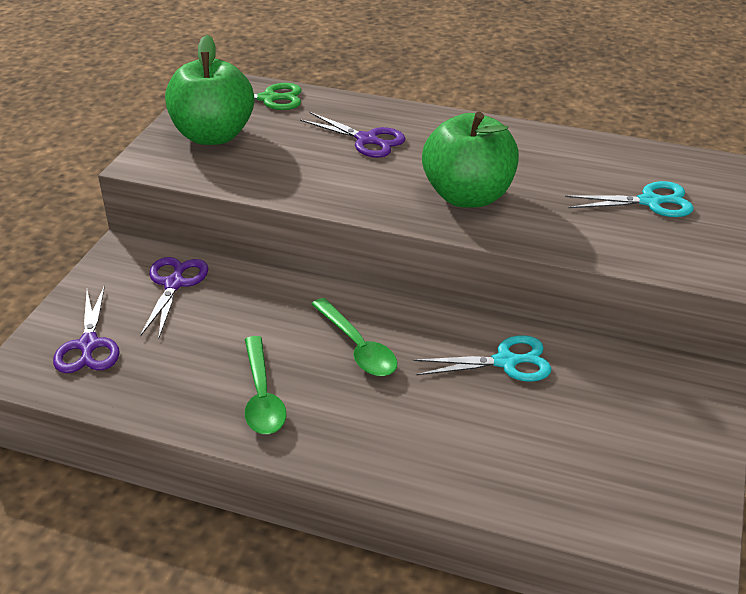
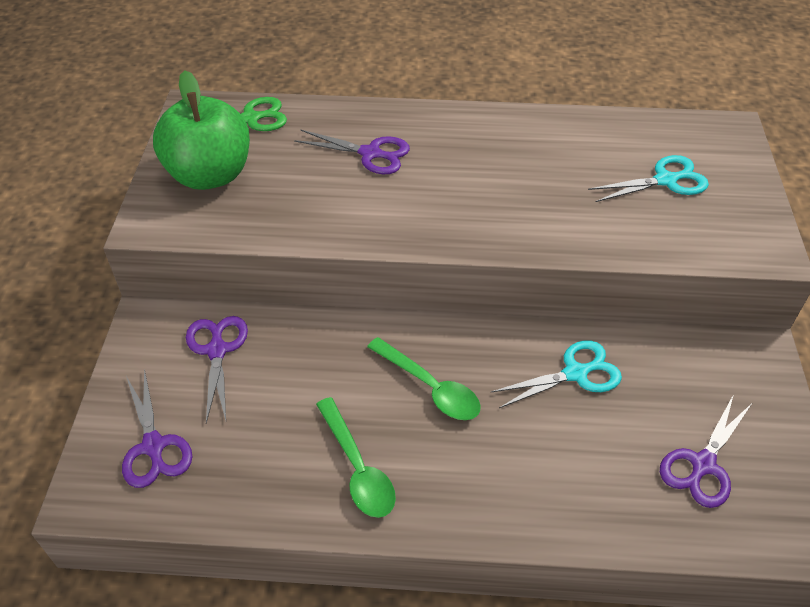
camera: 15 degrees left, 10 degrees up
(468, 196) = (495, 205): green apple -> none
(603, 460) = (702, 465): none -> purple scissors

